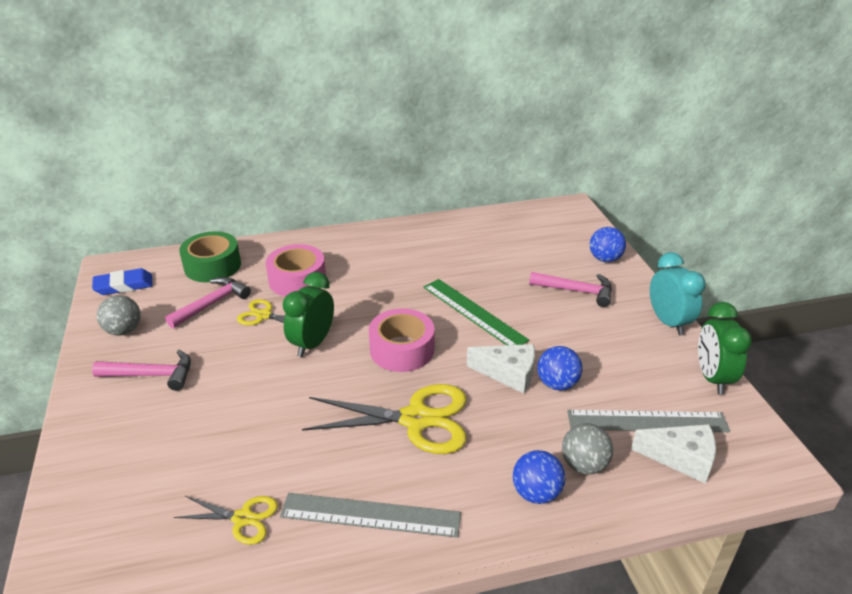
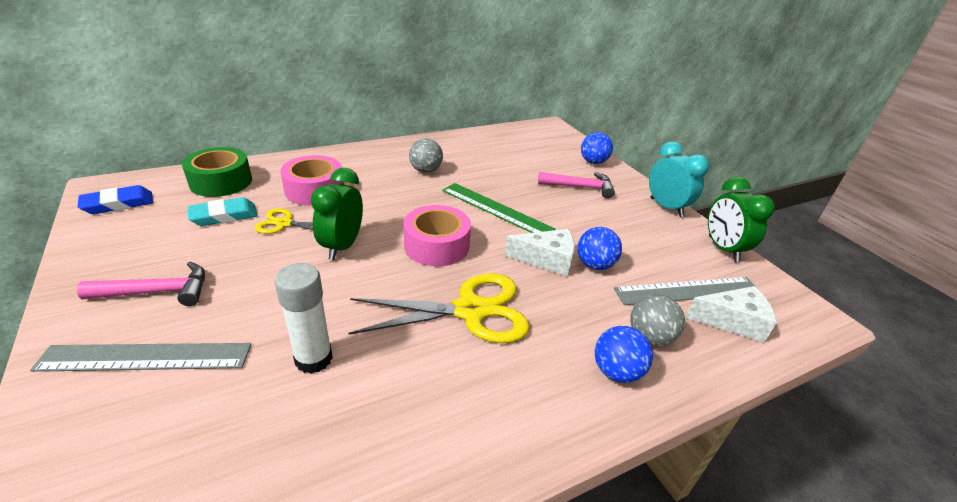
camera: 15 degrees left, 0 degrees up
(124, 330) = (119, 248): grey ball -> grey ball (425, 170)
(212, 304) = (224, 216): pink hammer -> turquoise eraser
(242, 518) = (292, 448): yellow scissors -> none
(269, 448) = (313, 359): none -> white glue stick
(370, 515) = (449, 421): grey ruler -> grey ruler (146, 357)

